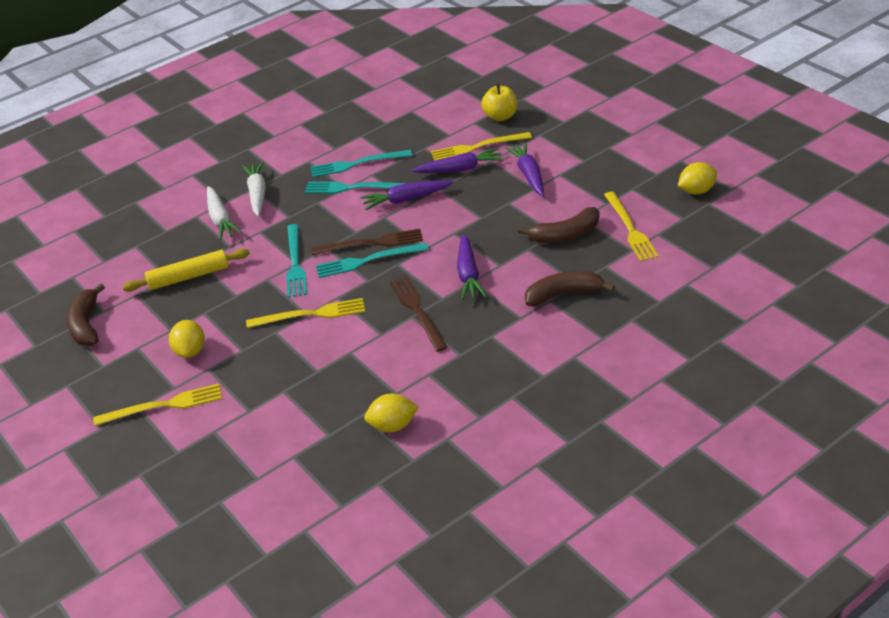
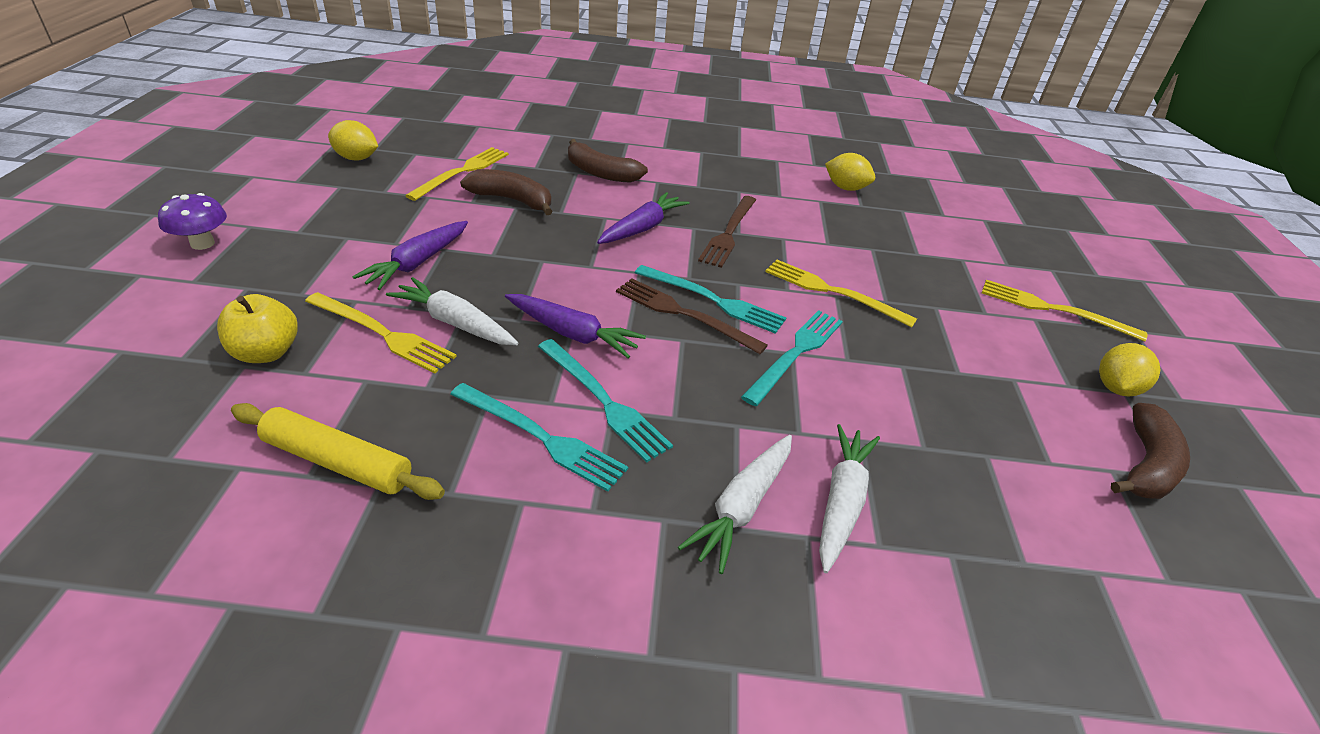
camera: 145 degrees left, 0 degrees up
(189, 277) = (954, 434): yellow rolling pin -> yellow rolling pin (338, 461)
(190, 351) = (998, 340): yellow lemon -> yellow lemon (1116, 388)
(460, 169) = (455, 323): purple carrot -> white carrot
(625, 117) = (202, 243): none -> purple mushroom

